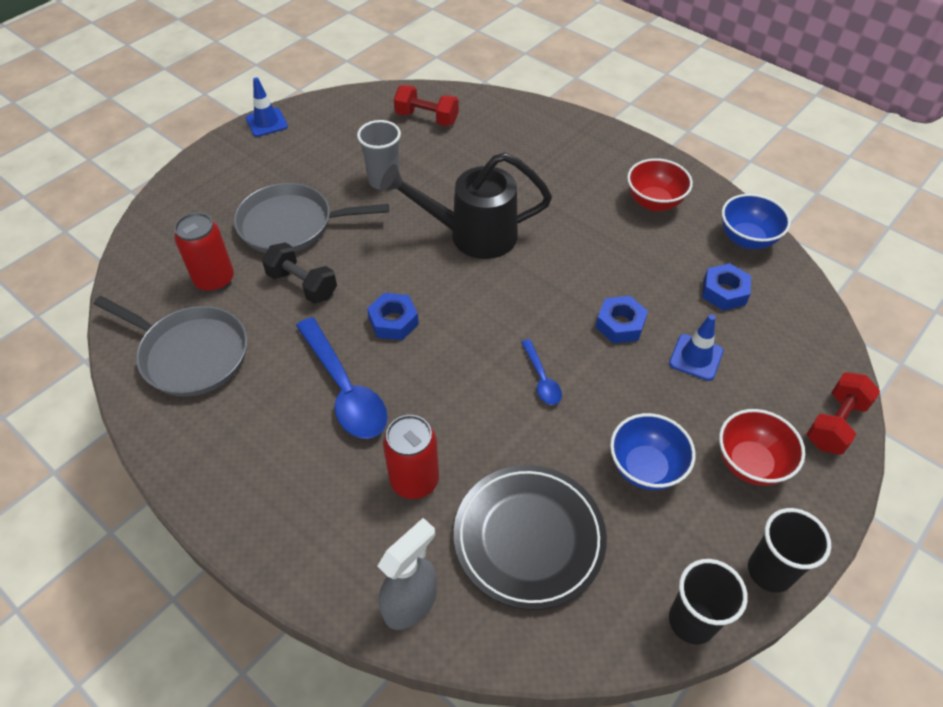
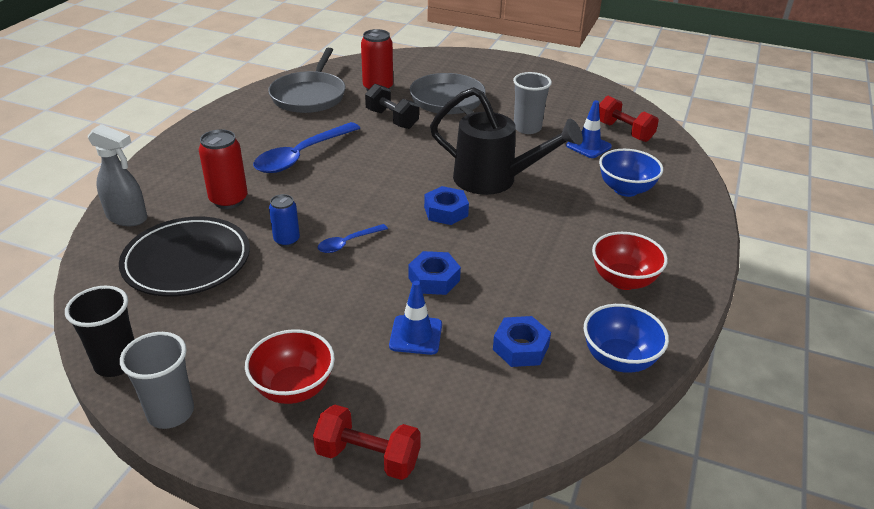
camera: 70 degrees right, 15 degrees down
(266, 122) = (550, 69): blue traffic cone -> blue traffic cone (588, 146)
(302, 285) = (392, 119): black dumbbell -> black dumbbell turned 60 degrees counterclockwise
(393, 321) = (376, 162): blue nut -> blue nut (446, 211)
(427, 118) = (624, 132): red dumbbell -> red dumbbell turned 45 degrees counterclockwise
(472, 235) = (494, 180): black watering can -> black watering can turned 135 degrees clockwise
(519, 433) = (287, 240): none -> blue can
(645, 468) = (270, 316): blue bowl -> blue bowl (626, 189)
(770, 571) = (170, 412): black cup -> grey cup

